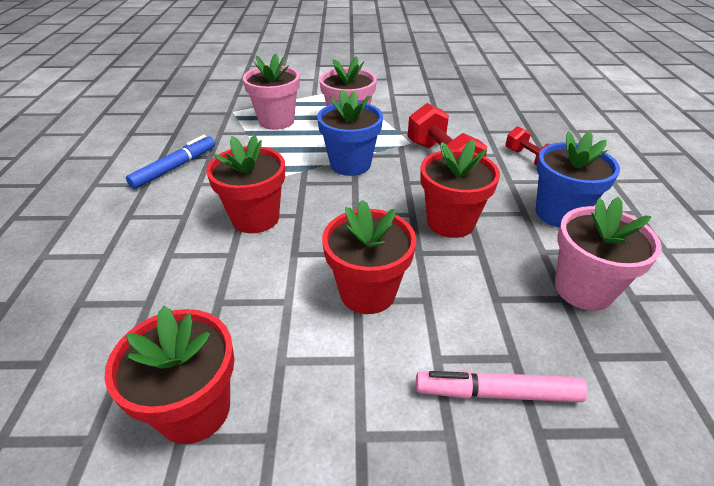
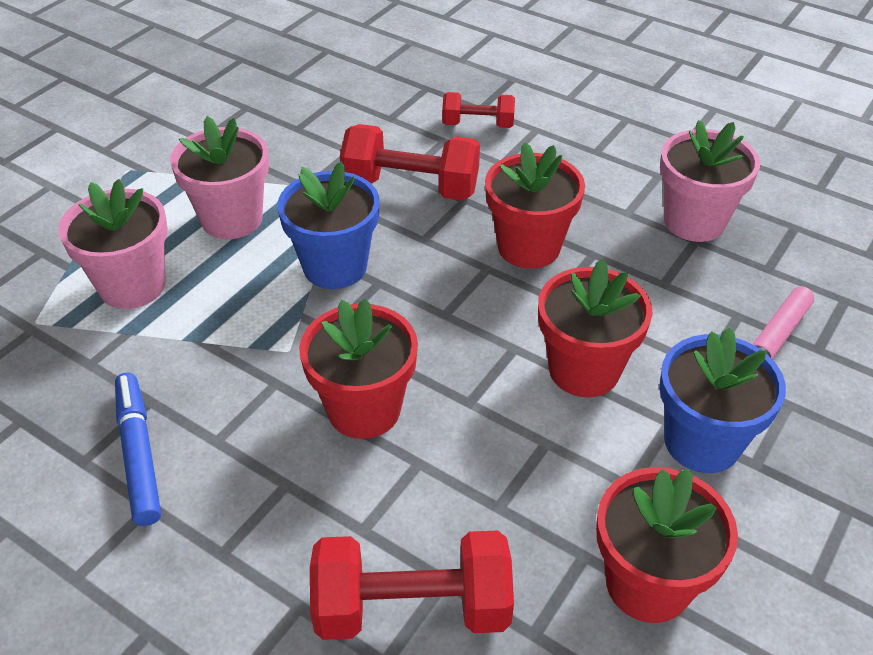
camera: 55 degrees left, 5 degrees up
(121, 298) = (412, 607): none -> red dumbbell
(559, 213) = (584, 165): blue flower pot -> blue flower pot (702, 442)

